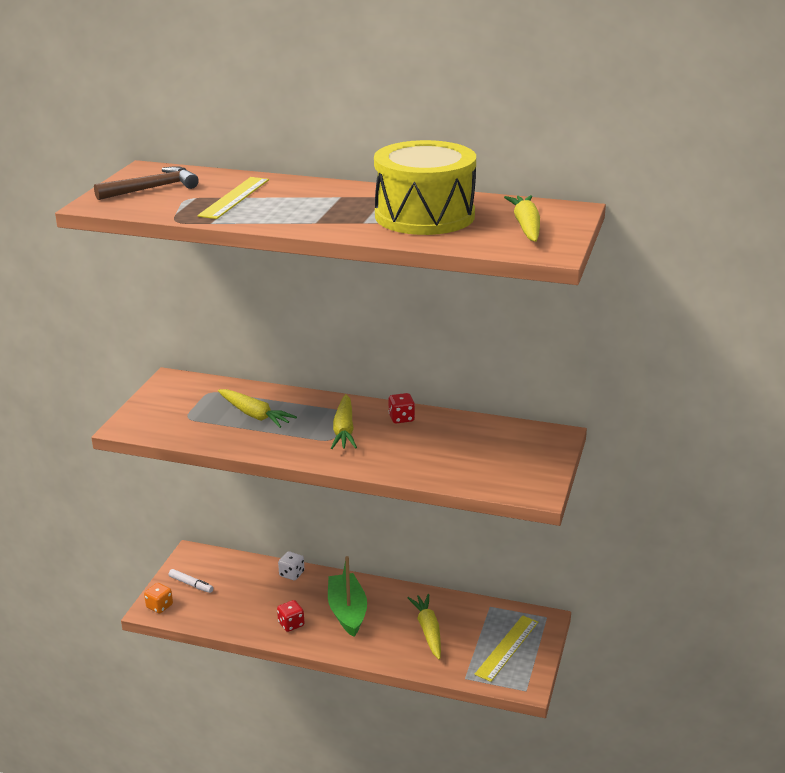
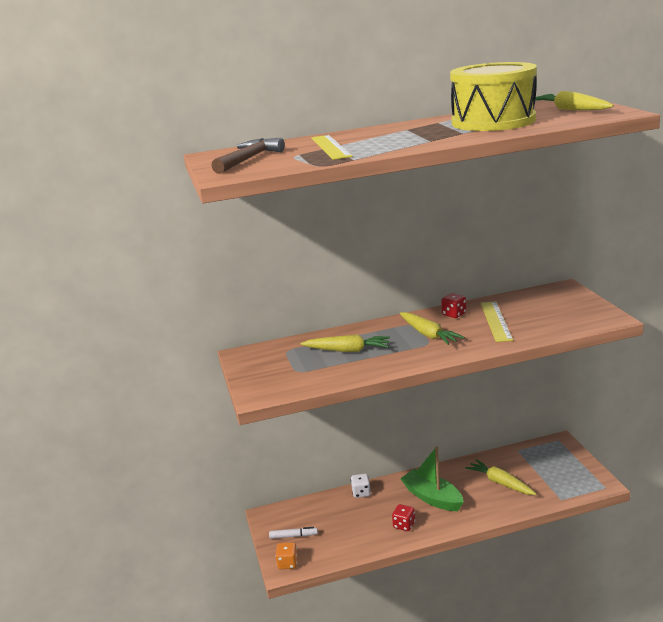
camera: 30 degrees left, 5 degrees down
(507, 647) = (560, 468): yellow ruler -> yellow ruler (495, 321)

